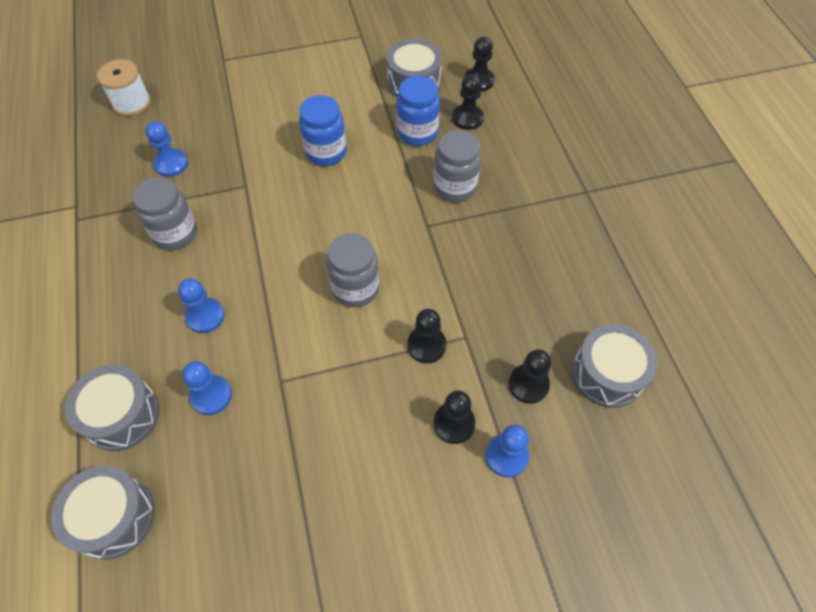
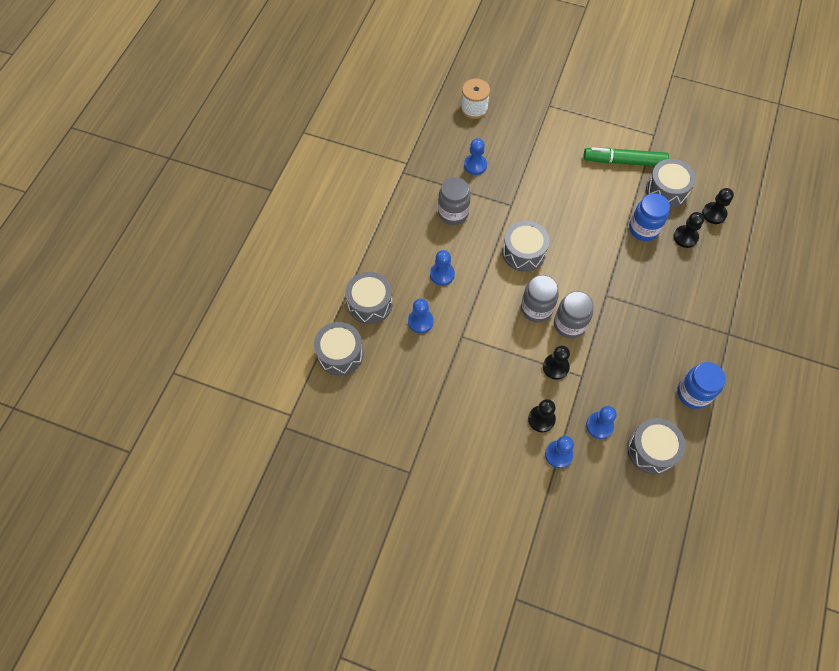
camera: 35 degrees right, 5 degrees up
(296, 231) = (523, 252): none -> grey drum
(326, 152) = (574, 209): blue jar -> blue jar (693, 393)
(347, 76) = (624, 161): none -> green marker
(454, 187) = (642, 280): grey jar -> grey jar (569, 324)
(528, 384) = (599, 426): black pawn -> blue pawn

